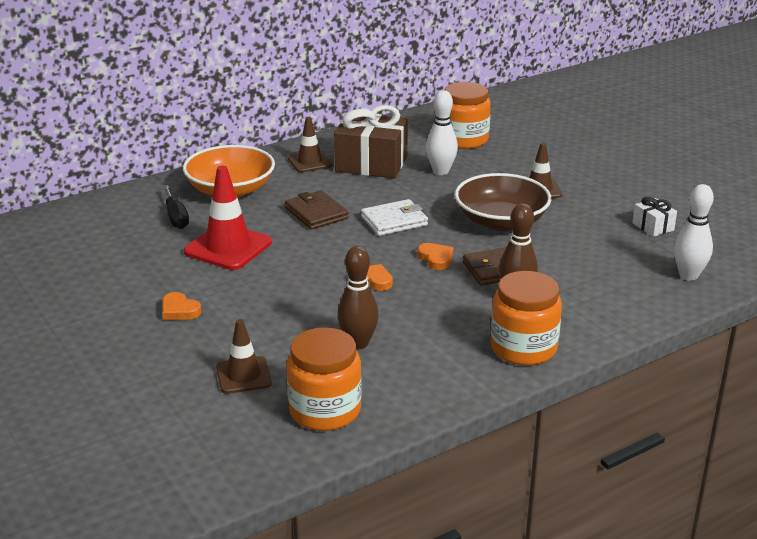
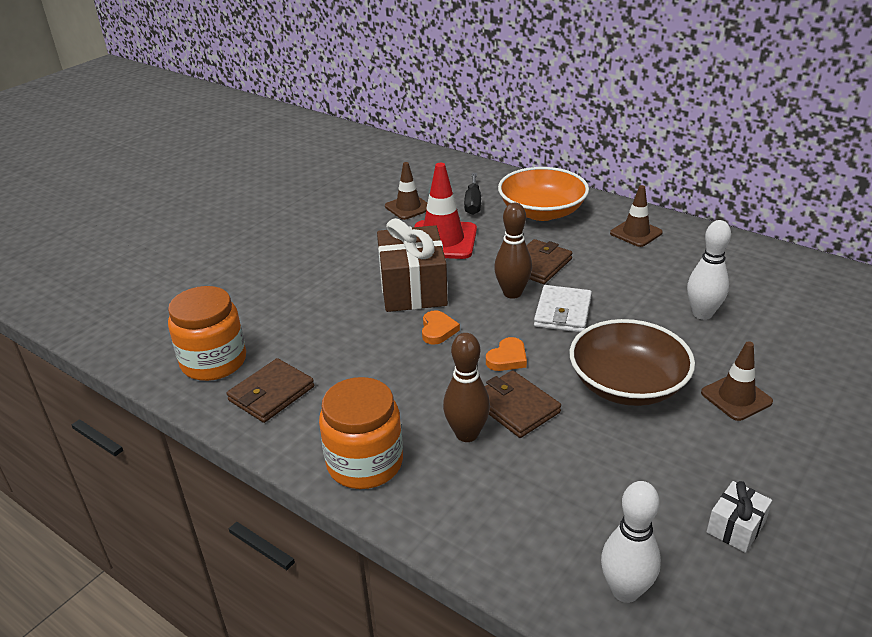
camera: 70 degrees right, 5 degrees up
(176, 217) = (473, 203): black screwdriver -> black screwdriver turned 45 degrees counterclockwise
(179, 310) = (331, 249): orange heart -> none
(243, 375) = (251, 306): brown traffic cone -> brown traffic cone (408, 207)
(358, 343) = (324, 351): brown bowling pin -> brown bowling pin (512, 293)
(371, 164) = (670, 267): brown gift -> brown gift (413, 288)
(394, 221) = (563, 312): white wallet -> white wallet turned 60 degrees clockwise
(402, 382) = (271, 394): none -> brown wallet
(464, 140) = (800, 310): orange jar -> none

